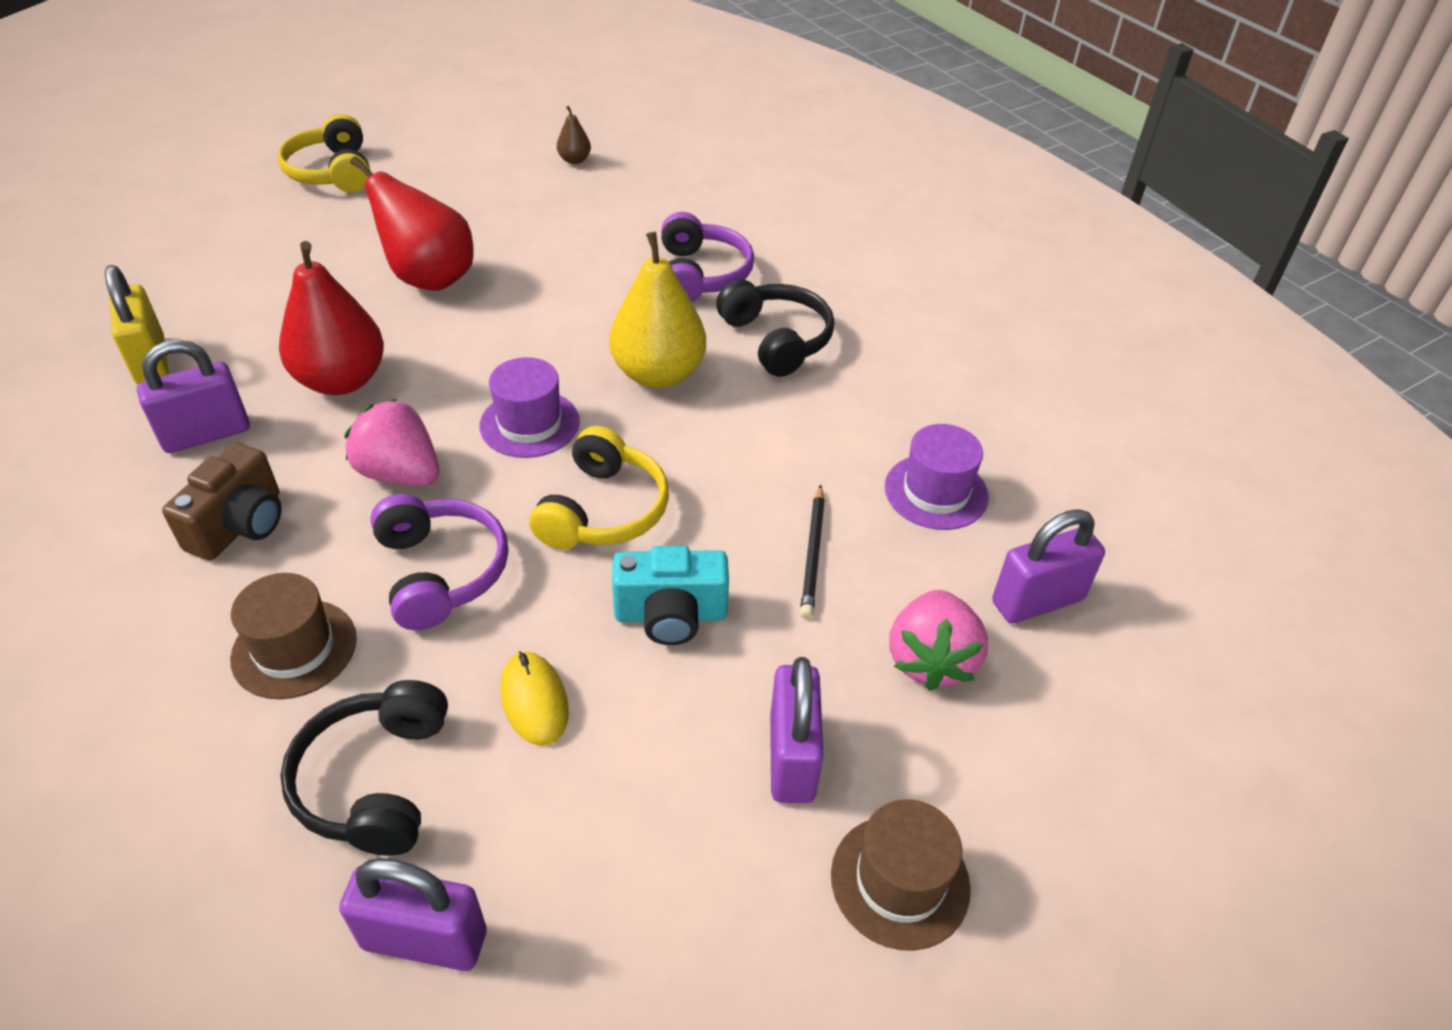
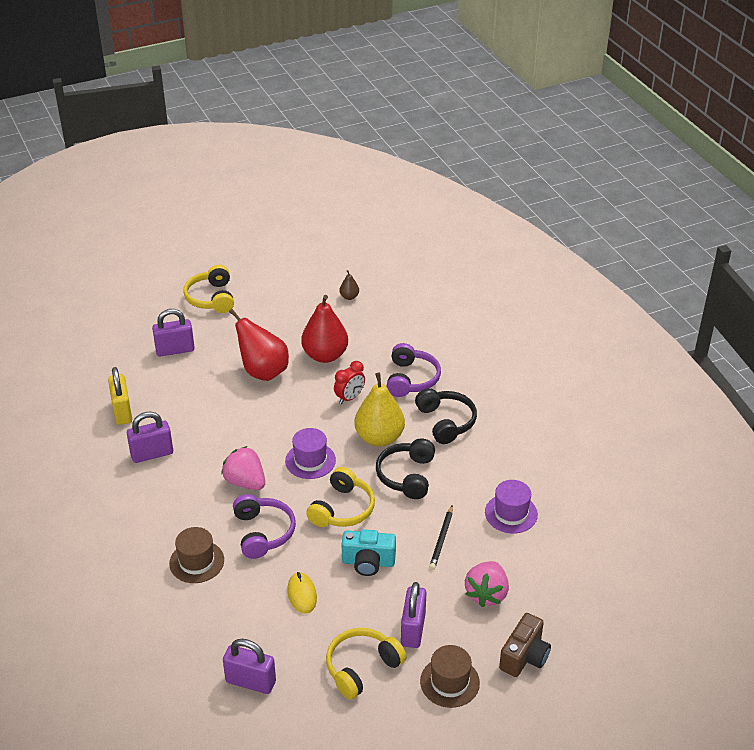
camera: 10 degrees right, 5 degrees down
(240, 525) = (170, 502): brown camera -> brown camera (524, 656)
(341, 380) = (217, 429): red pear -> red pear (325, 355)
(375, 780) = (232, 620): black headphones -> black headphones (407, 476)
(593, 311) = (349, 398): none -> red clock
(691, 867) = (362, 667): none -> yellow headphones
(1037, 601) = (546, 572): purple padlock -> purple padlock (175, 350)

